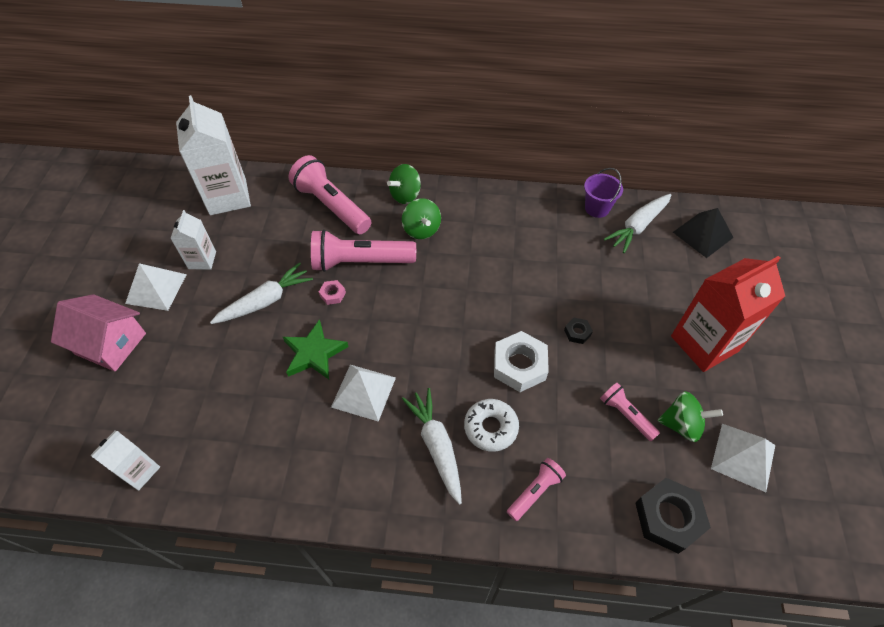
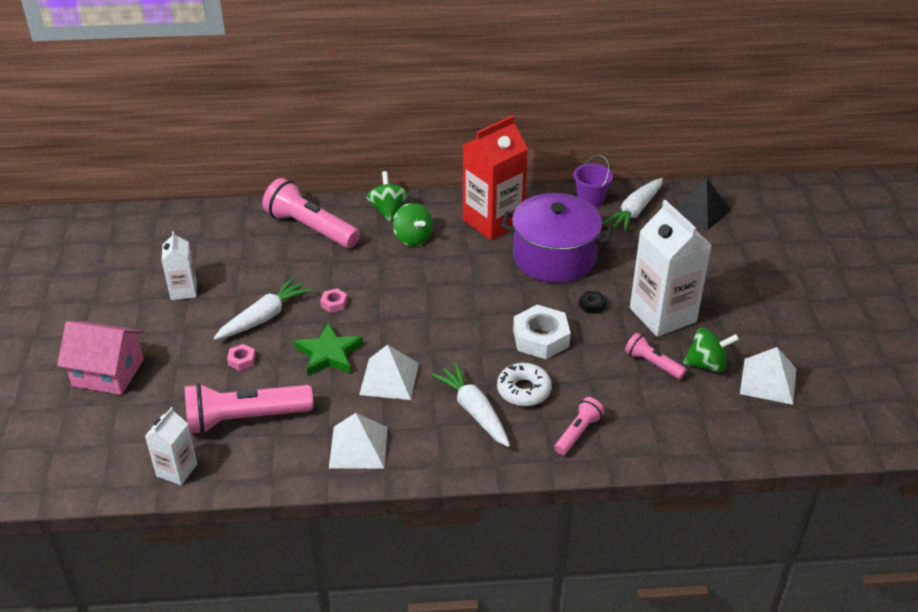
camera: 10 degrees left, 15 degrees down
(156, 288) = (141, 320): white pyramid -> white pyramid (358, 447)
(228, 197) = (193, 232): white carton -> white carton (662, 315)
(233, 348) = (242, 360): none -> pink nut
(360, 262) = (355, 273): pink flashlight -> pink flashlight (245, 419)
(405, 195) = (388, 210): green spinning top -> green spinning top turned 135 degrees clockwise
(550, 270) = (554, 257): none -> purple pot
(668, 517) = (707, 435): black nut -> none
(704, 343) = (717, 299): red carton -> red carton (493, 221)

